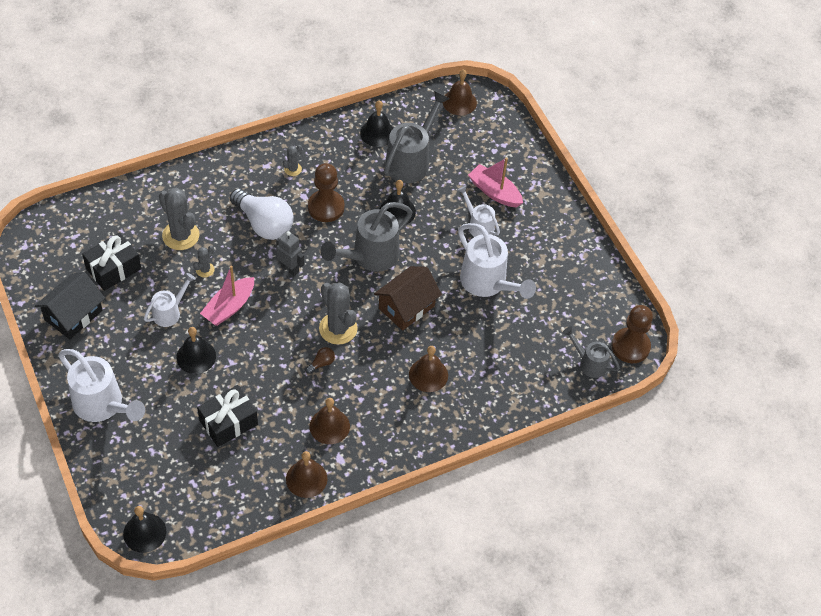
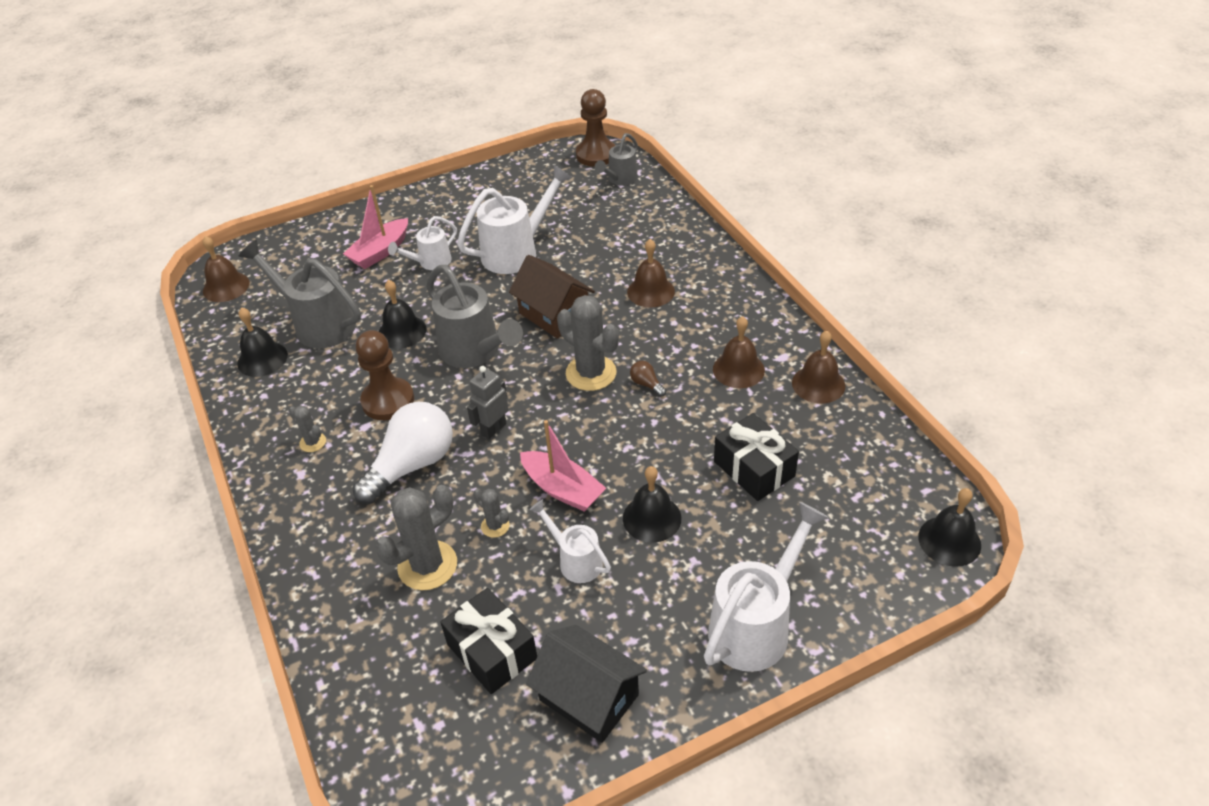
camera: 85 degrees left, 10 degrees down
(338, 328) = (591, 373): grey cactus -> grey cactus turned 75 degrees clockwise

